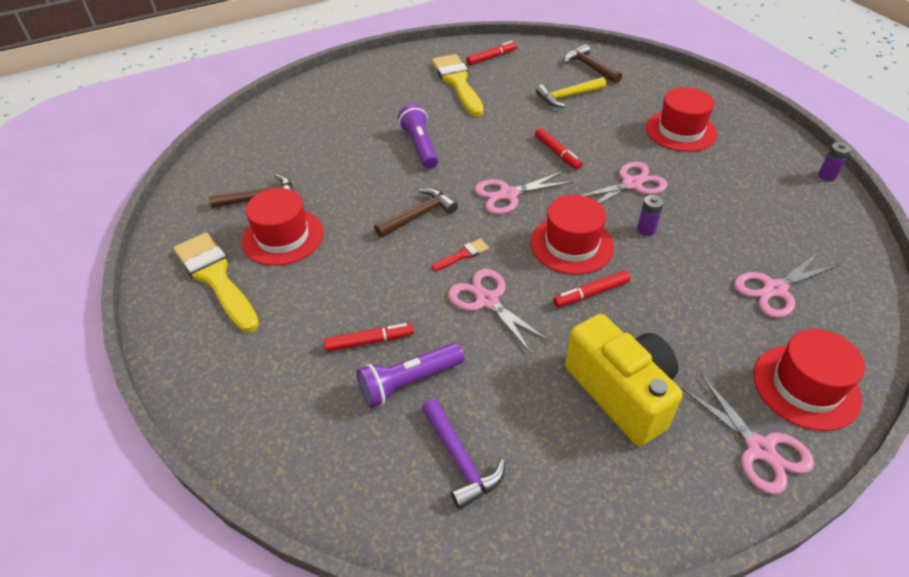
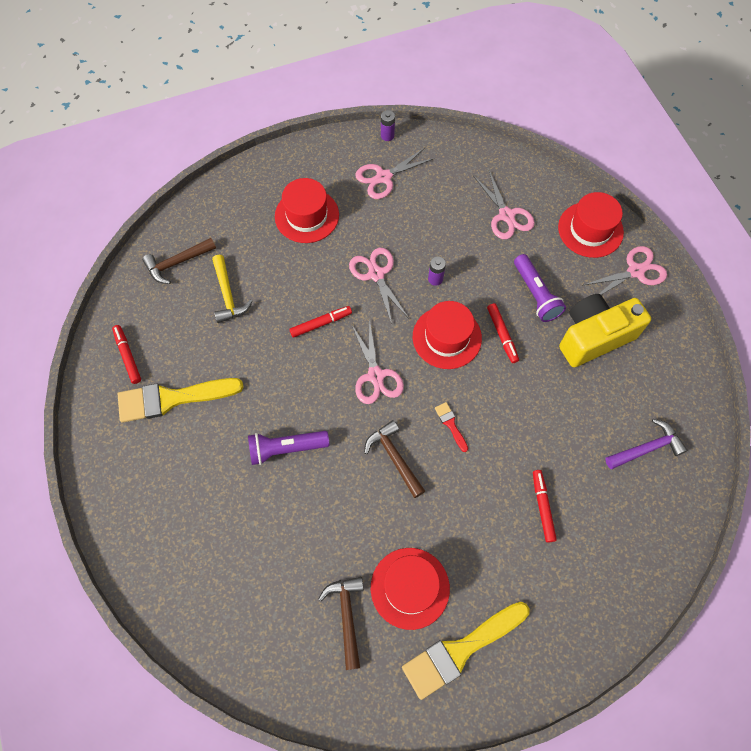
camera: 85 degrees left, 20 degrees up
(409, 382) = (582, 478): purple flashlight -> purple flashlight (535, 294)
(487, 300) = (504, 412): pink scissors -> pink scissors (383, 177)

